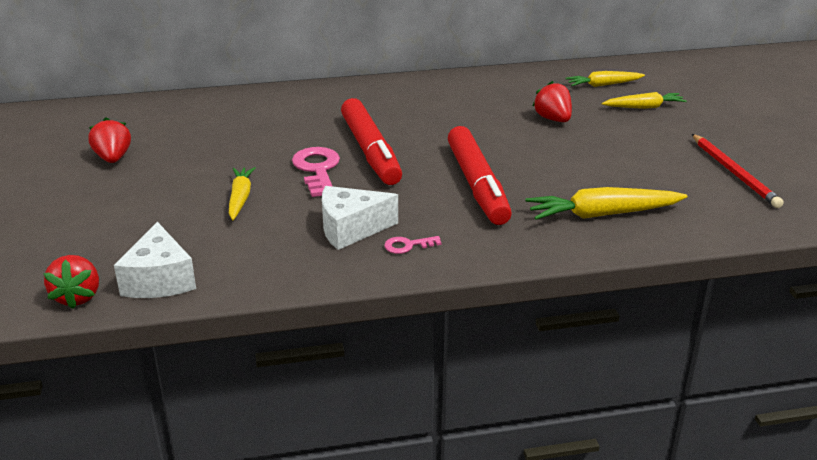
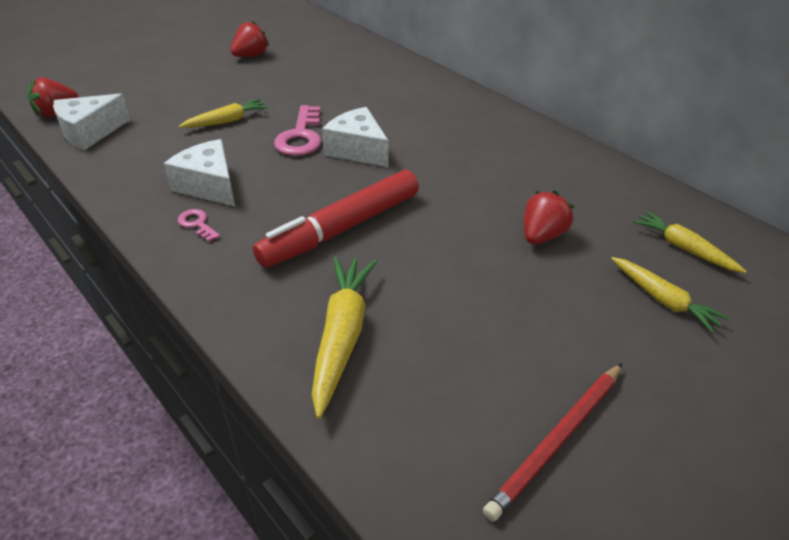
camera: 60 degrees right, 10 degrees up
(317, 170) = (301, 137): pink key -> pink key turned 135 degrees clockwise
(370, 151) = (357, 150): red marker -> white cheese
(602, 214) = (342, 336): yellow carrot -> yellow carrot turned 45 degrees clockwise

